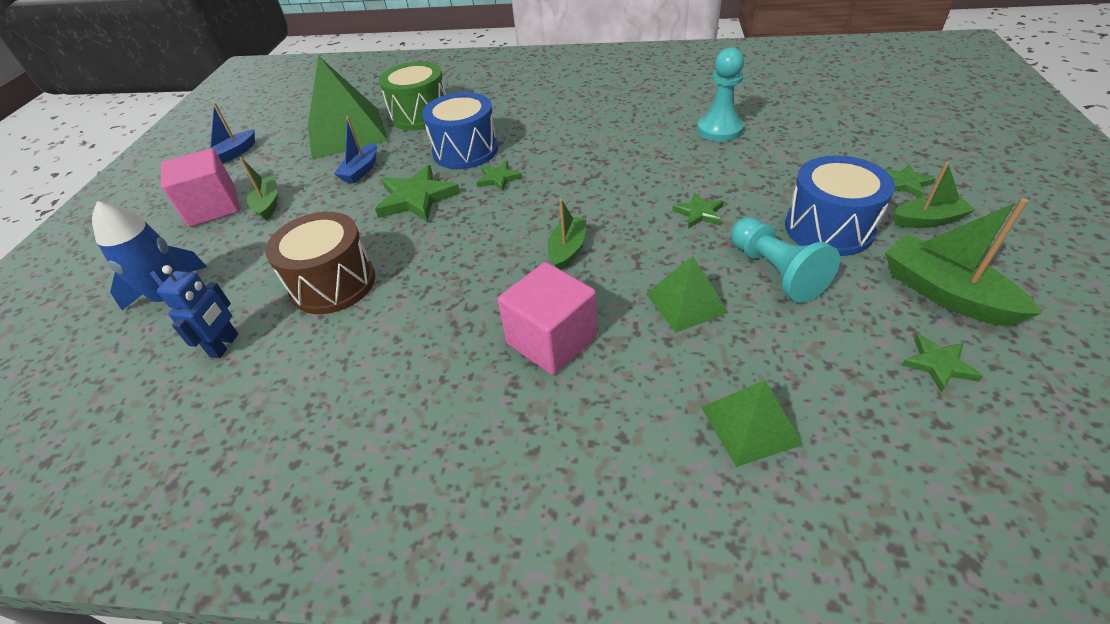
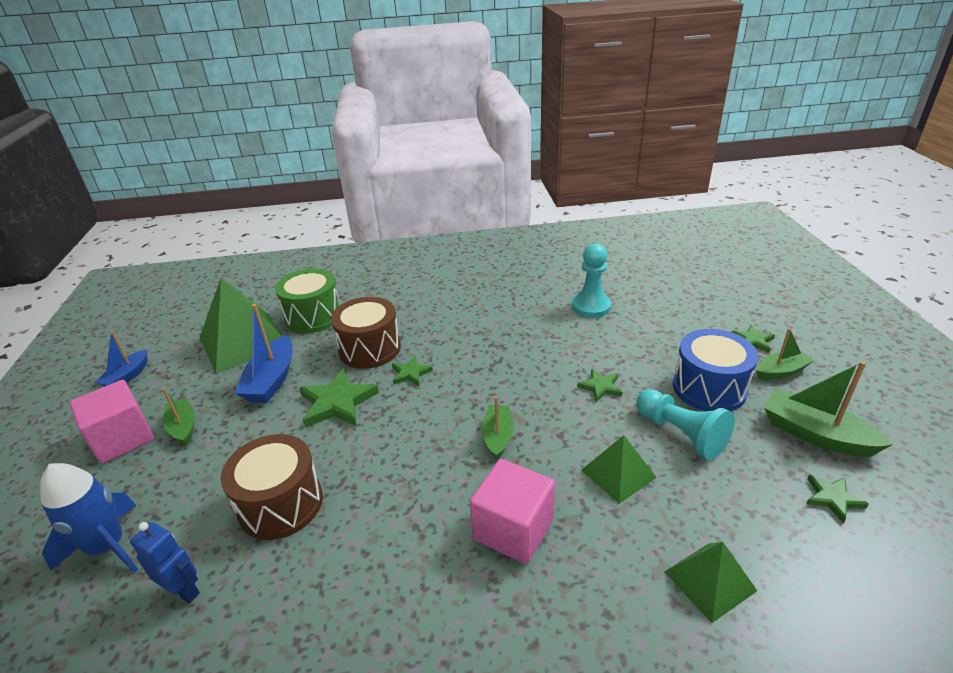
camera: 15 degrees left, 10 degrees down
(225, 345) = (184, 590): blue robot -> blue robot turned 60 degrees counterclockwise
(361, 170) = (271, 380): blue boat -> blue boat, size x1.58
(465, 150) = (370, 349): blue drum -> brown drum

